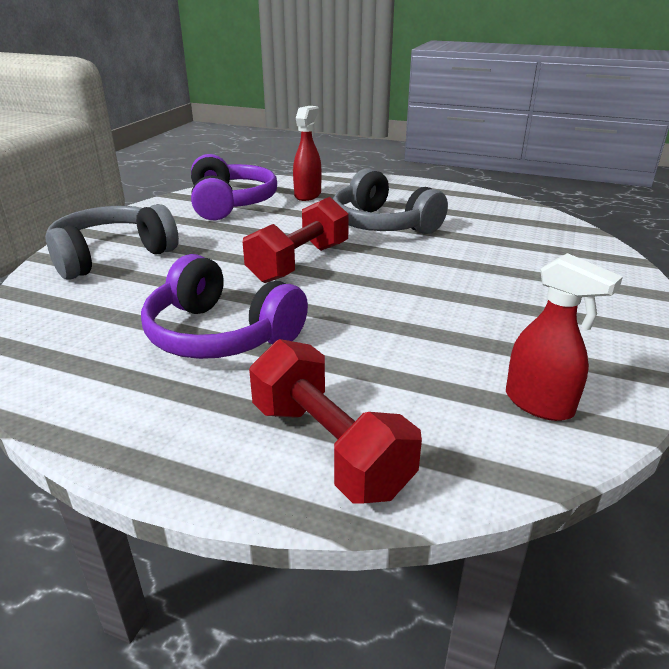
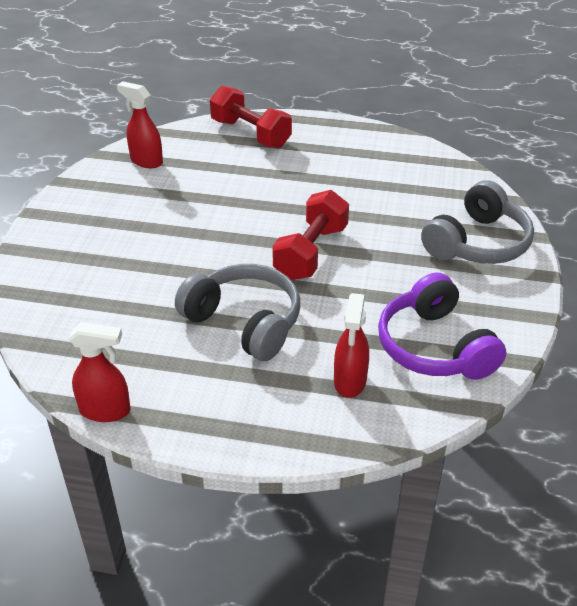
camera: 170 degrees right, 10 degrees up
(220, 334) = (335, 182): purple headphones -> none
(490, 196) = (105, 410): none -> red spray bottle

